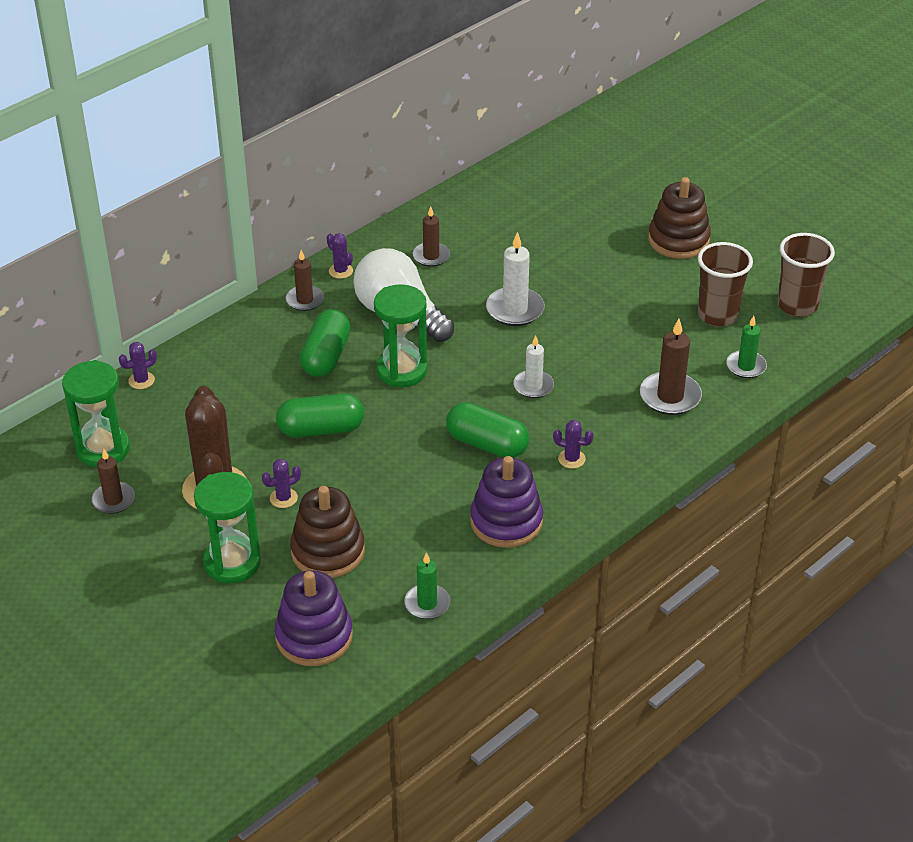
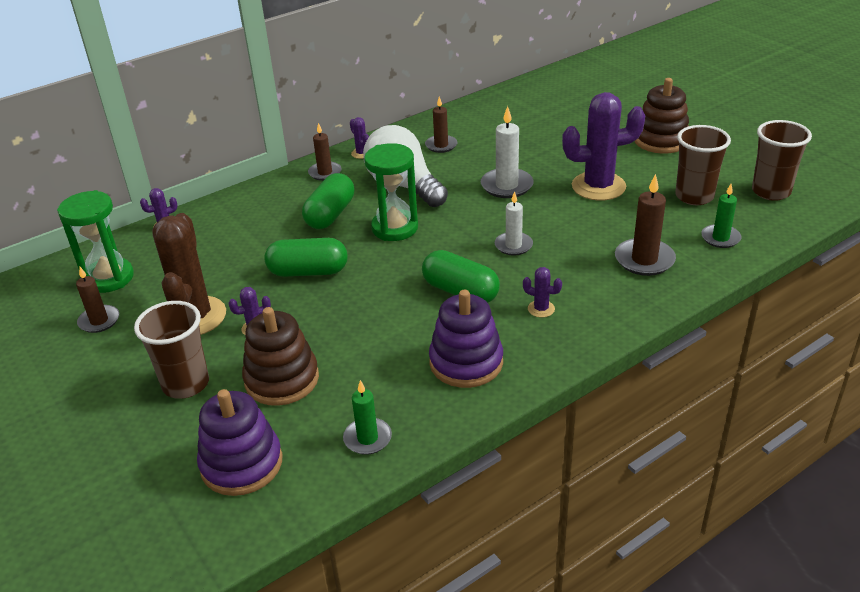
camera: 10 degrees right, 5 degrees down
(232, 562) = (186, 384): green hourglass -> brown cup
(615, 306) = (598, 186): none -> purple cactus

